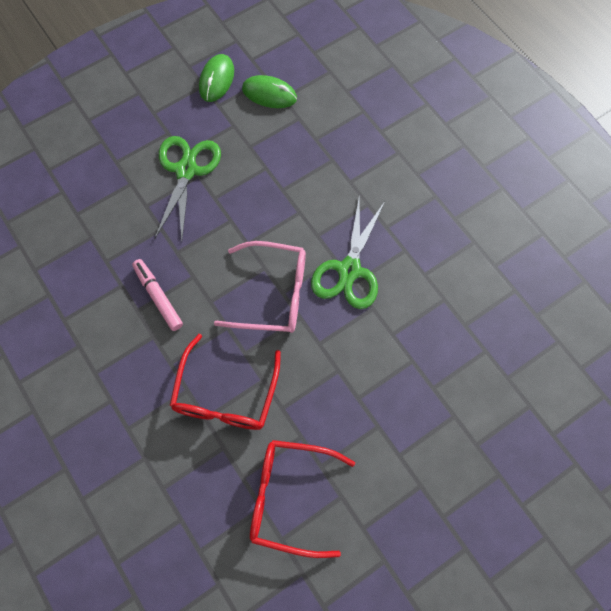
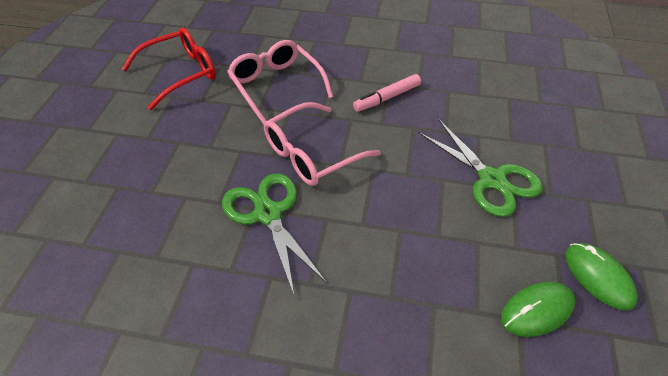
camera: 135 degrees right, 20 degrees down
(158, 297) = (387, 98): pink marker -> pink marker turned 135 degrees clockwise
(225, 396) = (275, 85): red glasses -> pink glasses

